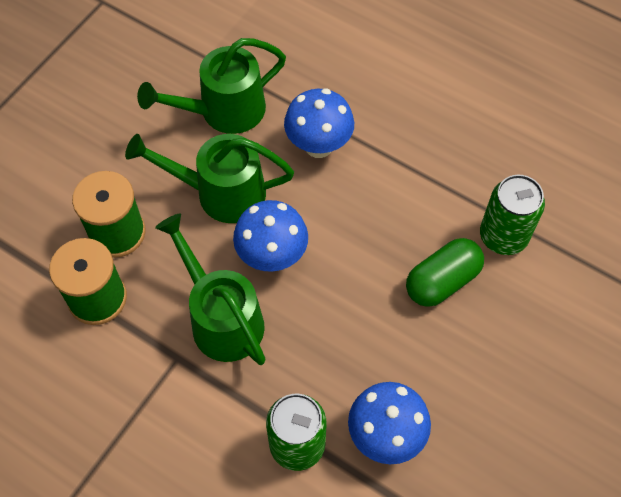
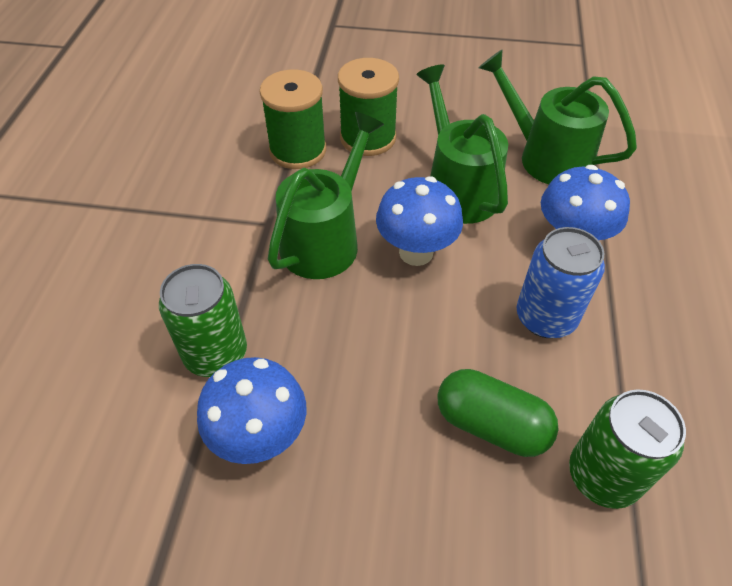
camera: 65 degrees right, 10 degrees down
(376, 201) = (545, 317): none -> blue can

